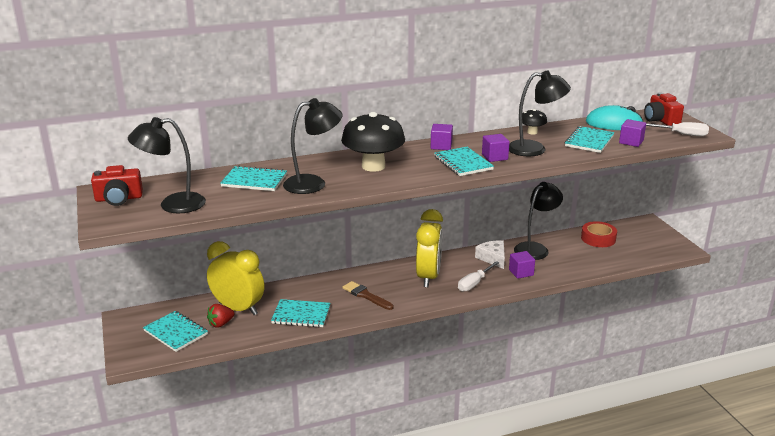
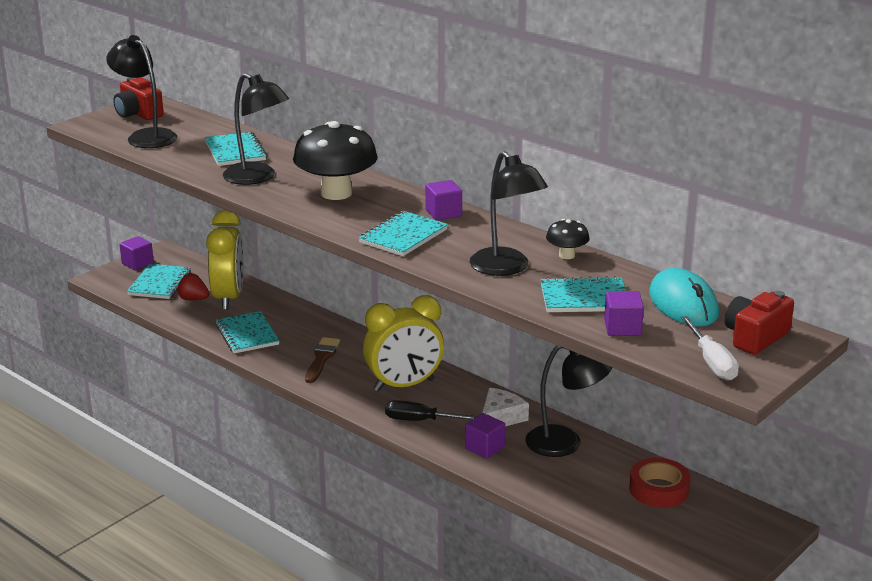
camera: 60 degrees right, 0 degrees up
(474, 283) = (420, 420): white screwdriver -> black screwdriver
(494, 157) = (446, 250): purple cube -> purple cube (137, 263)

